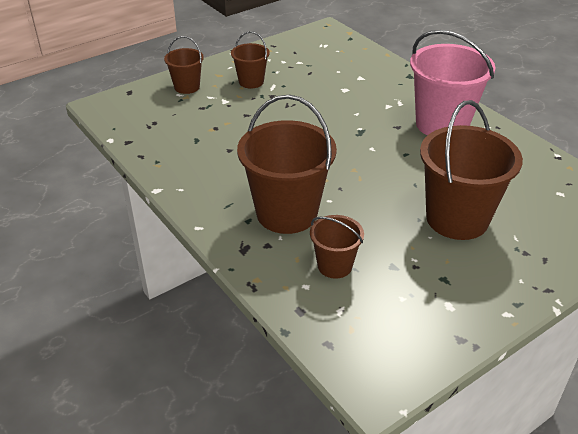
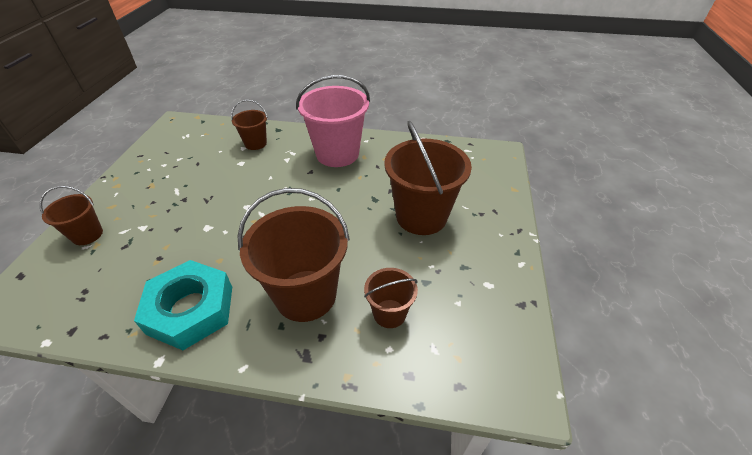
camera: 45 degrees left, 5 degrees up
(202, 173) = (190, 309): none -> turquoise nut
(251, 82) = (151, 196): brown bucket -> brown bucket (255, 143)

